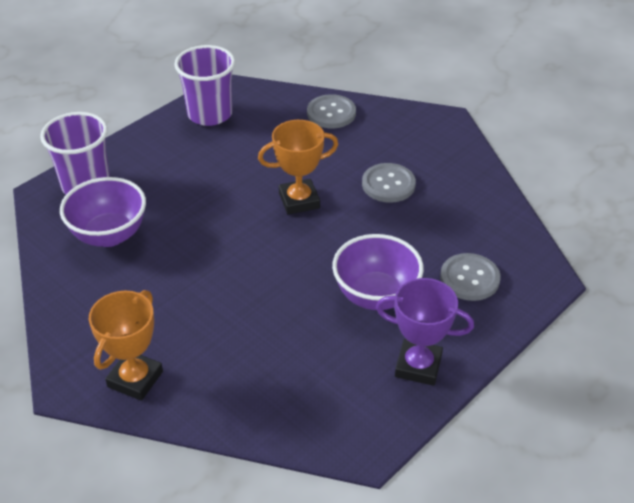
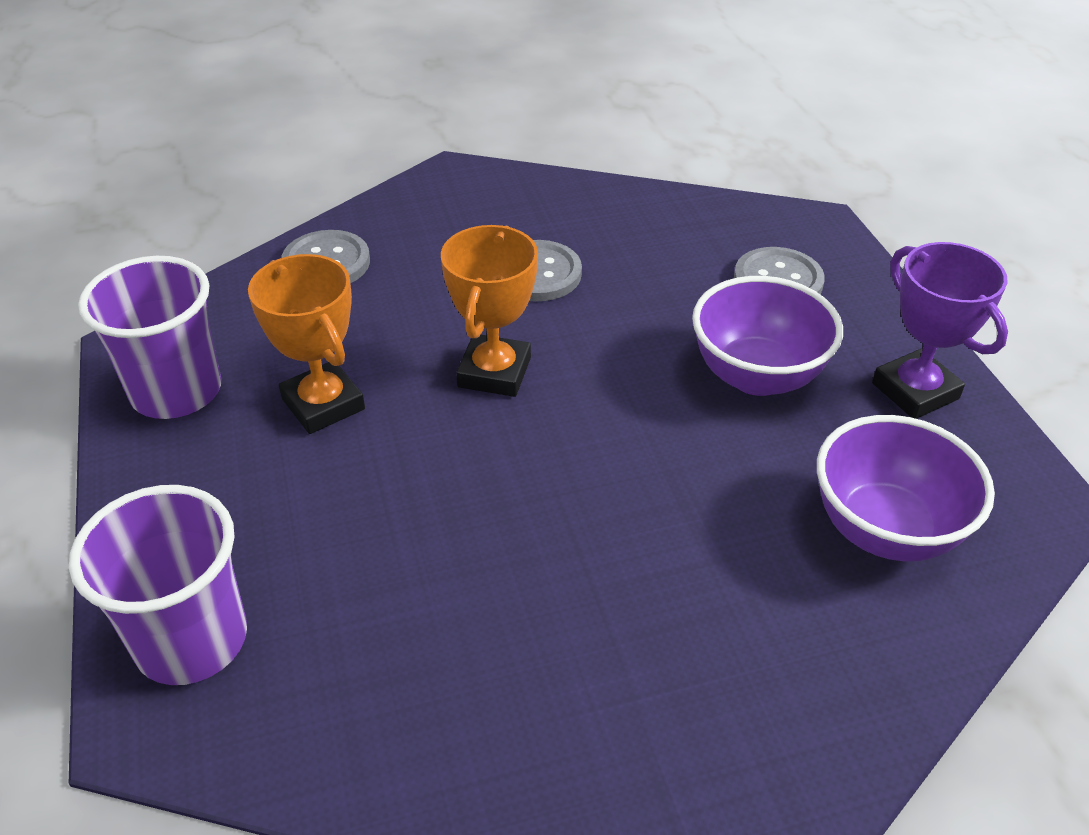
camera: 60 degrees left, 0 degrees up
(109, 235) = (372, 652): purple bowl -> purple bowl (885, 530)
(135, 379) = (782, 745): orange trophy -> orange trophy (323, 404)
(418, 366) = (915, 391): purple trophy -> purple trophy turned 75 degrees counterclockwise

